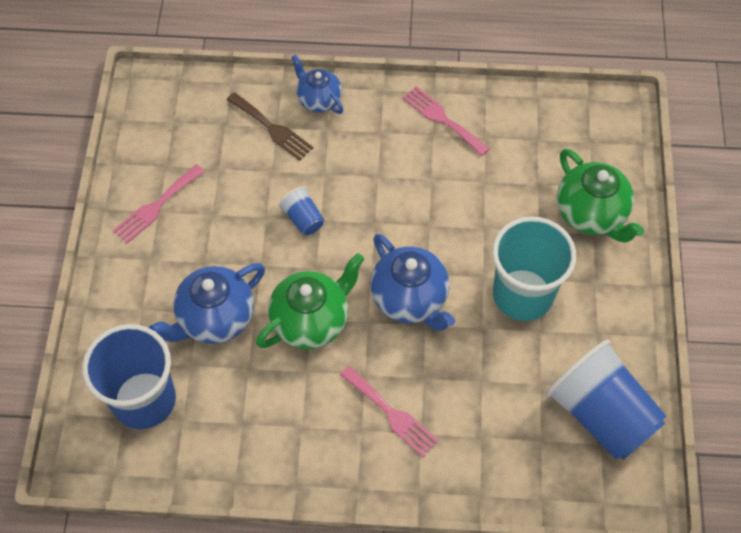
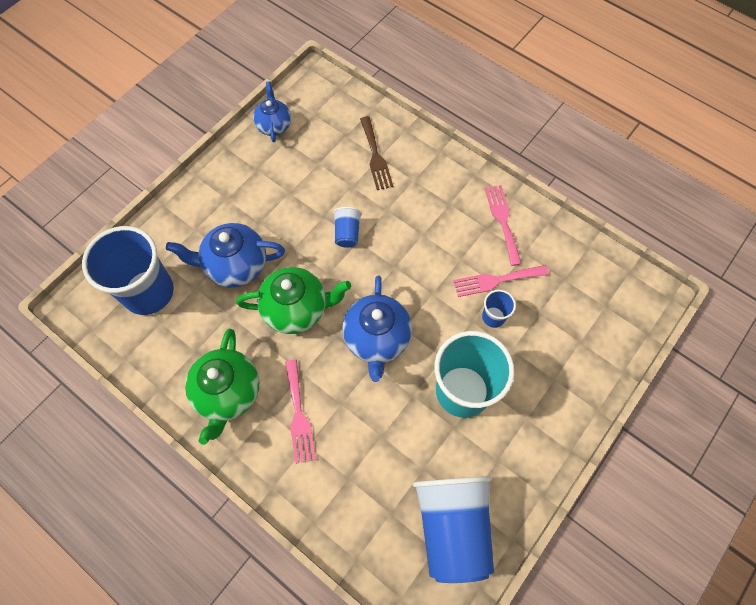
camera: 35 degrees right, 5 degrees up
(156, 206) = (258, 165): pink fork -> pink fork (496, 280)
(318, 99) = (423, 155): blue teapot -> blue teapot (274, 125)
(500, 212) = (493, 317): none -> blue cup
(591, 214) = (564, 363): green teapot -> green teapot (228, 393)

